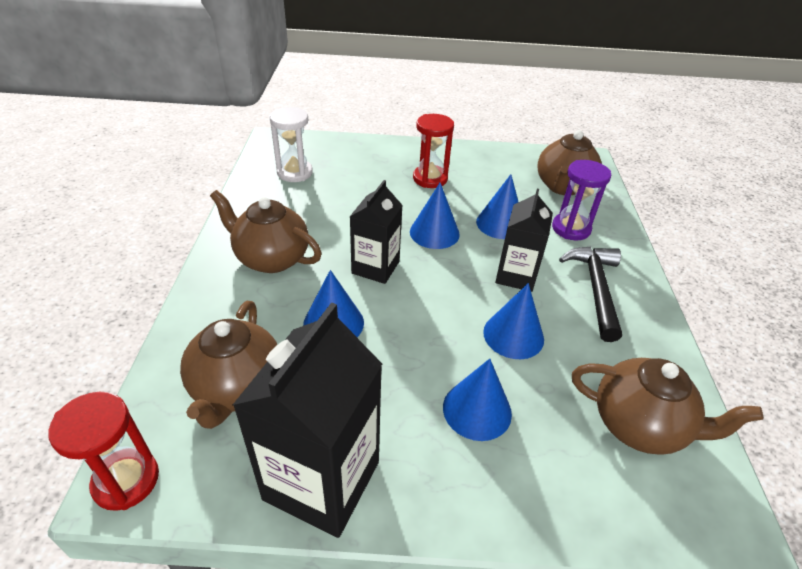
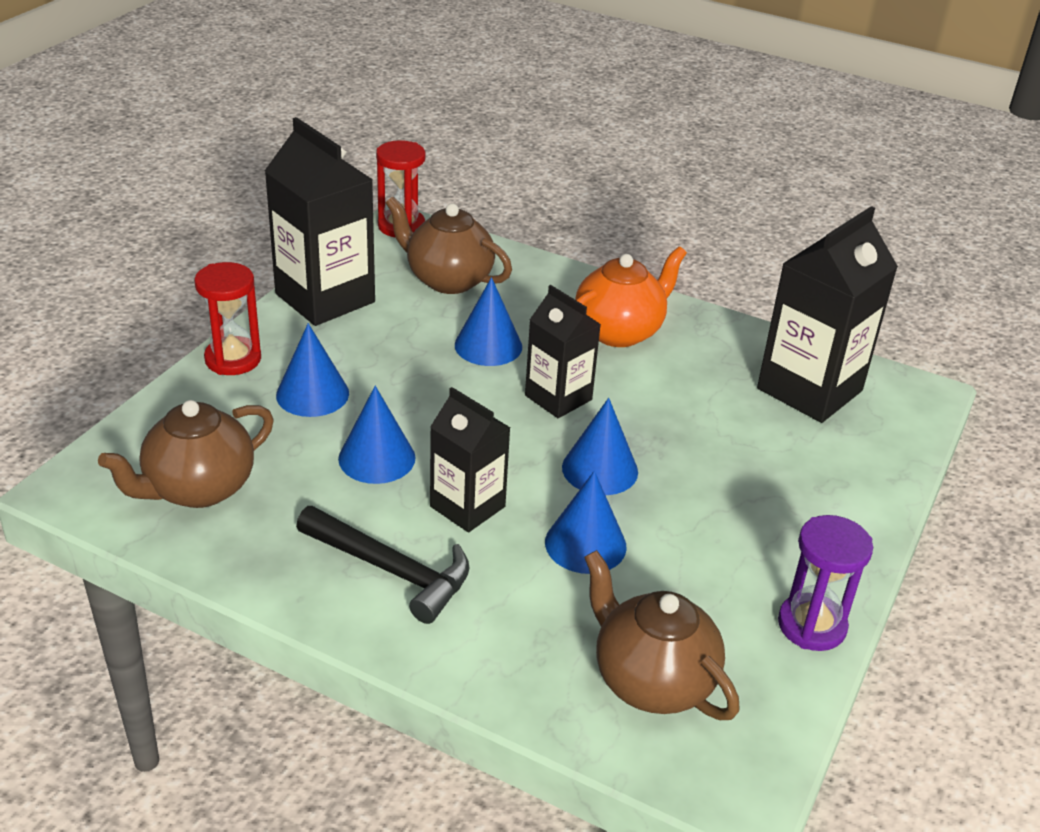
camera: 115 degrees right, 5 degrees down
(271, 258) = (619, 331): brown teapot -> orange teapot
(294, 173) = (809, 390): white hourglass -> black carton
(430, 179) = (744, 518): red hourglass -> red hourglass (233, 359)
(571, 229) = (529, 620): purple hourglass -> purple hourglass (811, 625)

